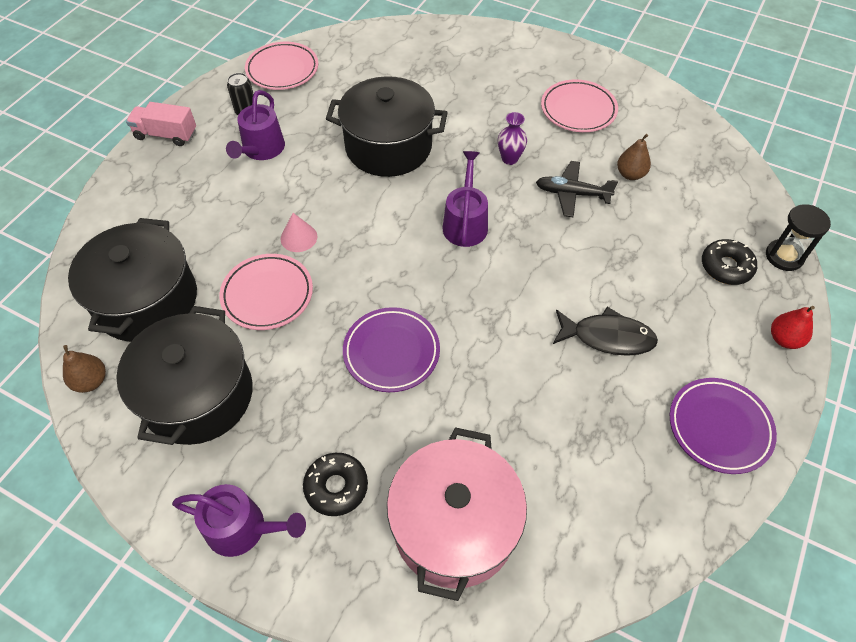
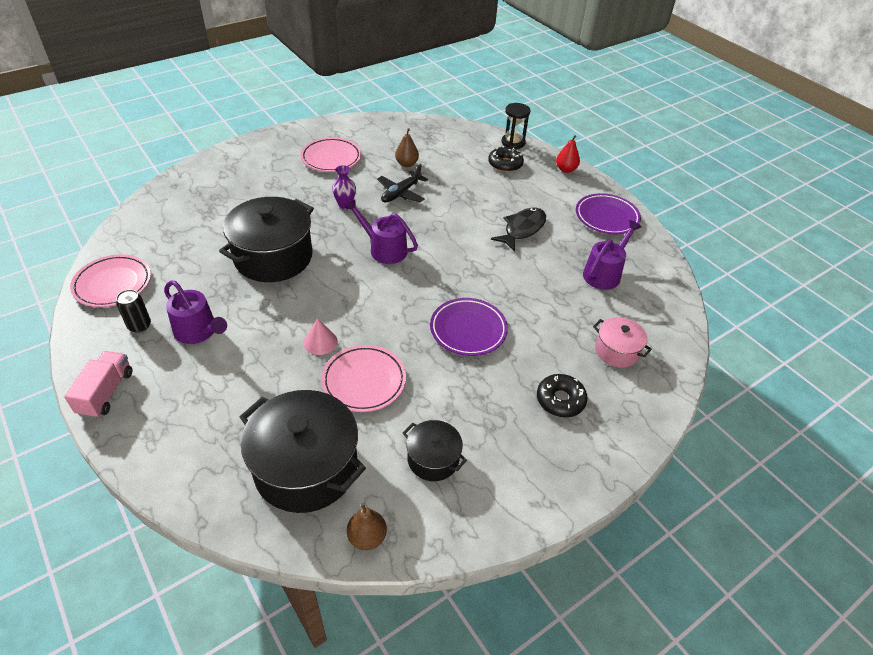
camera: 65 degrees left, 10 degrees down
(166, 135) = (106, 393): pink truck -> pink truck turned 150 degrees clockwise
(198, 395) = (433, 459): black pot -> black pot, size x0.52
(243, 528) = (567, 466): purple watering can -> purple watering can (604, 273)
(454, 526) = (616, 351): pink pot -> pink pot, size x0.52

